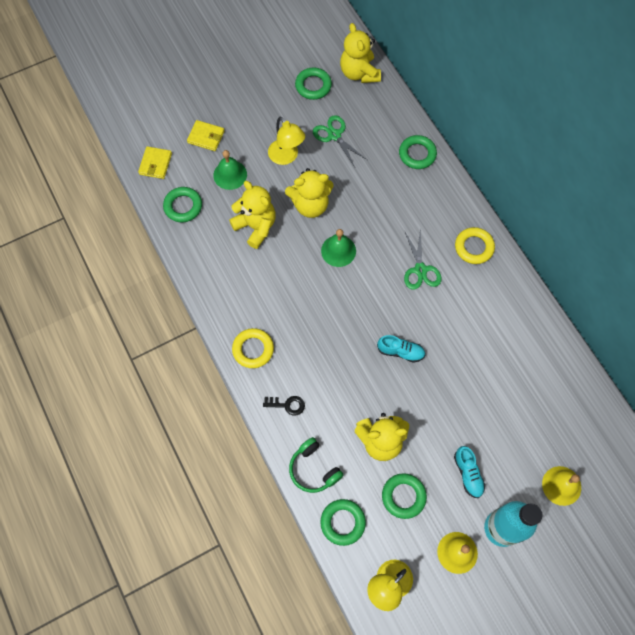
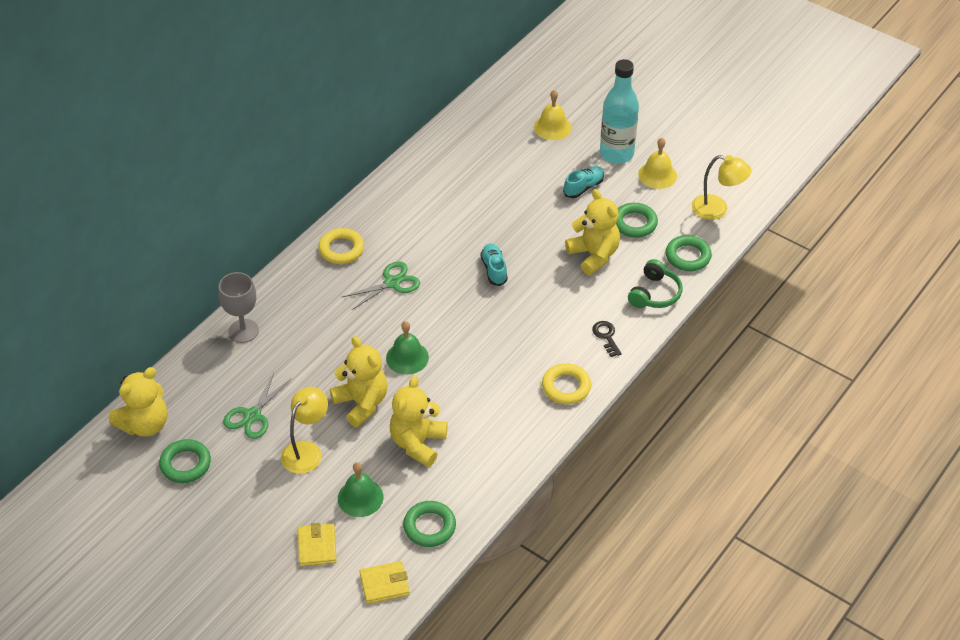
camera: 115 degrees left, 20 degrees down
(417, 154) = (243, 331): green ring -> grey goblet

